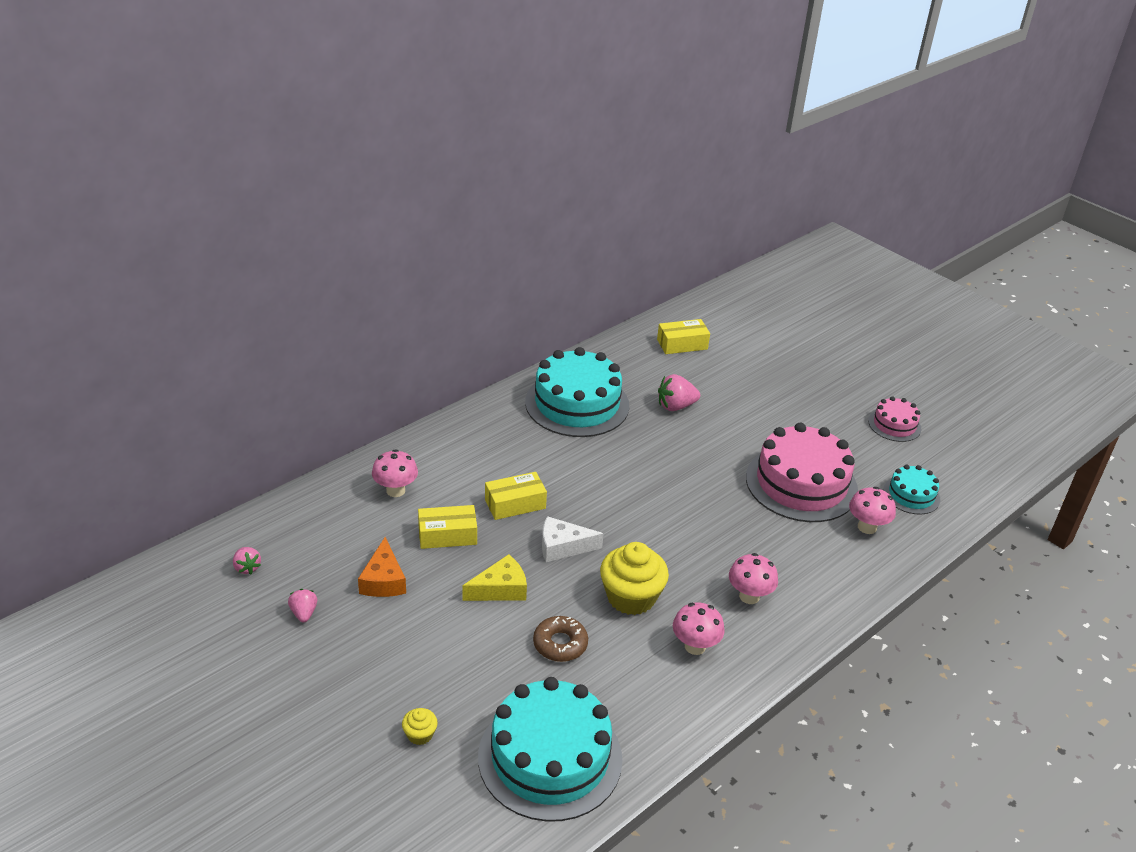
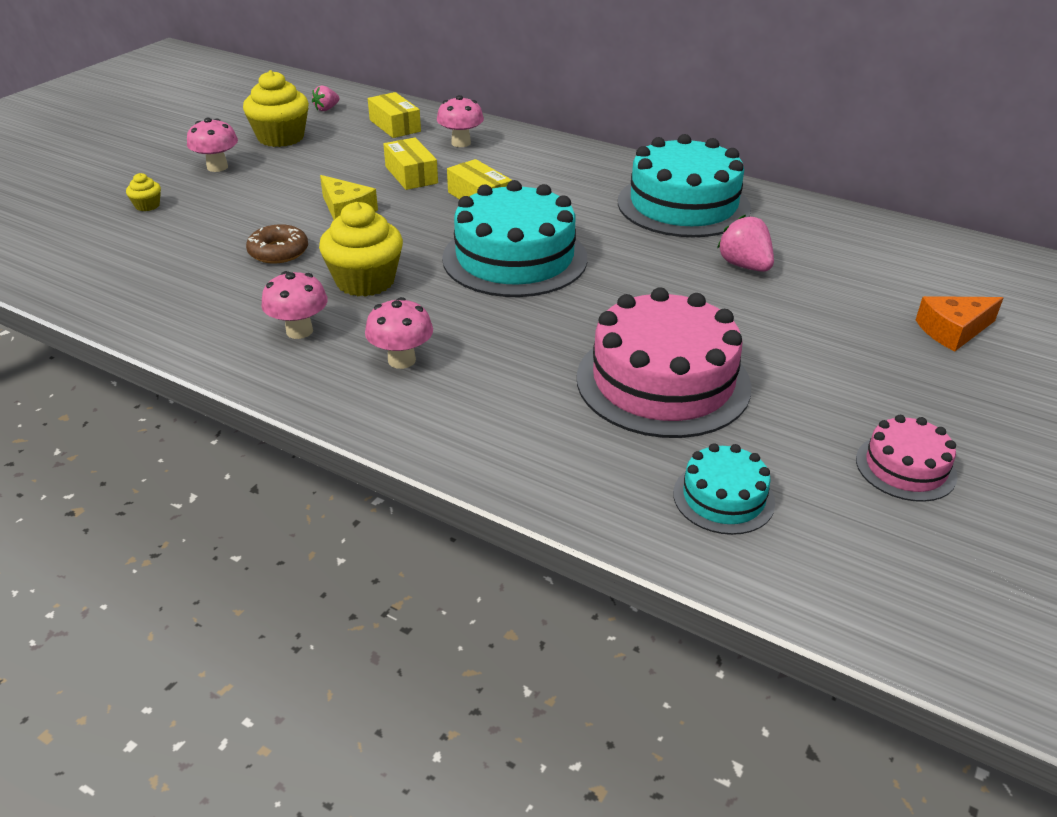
camera: 75 degrees right, 0 degrees up
(304, 613) = (281, 137): pink strawberry -> yellow cupcake
(383, 580) = (335, 159): orange cheese -> orange cheese (953, 331)
(550, 757) = (123, 268): turquoise cake -> turquoise cake (515, 258)
(563, 547) = (427, 232): white cheese -> none
(682, 344) = (890, 254): yellow box -> yellow box (395, 126)
(867, 527) = (605, 453): pink mushroom -> pink mushroom (217, 167)

